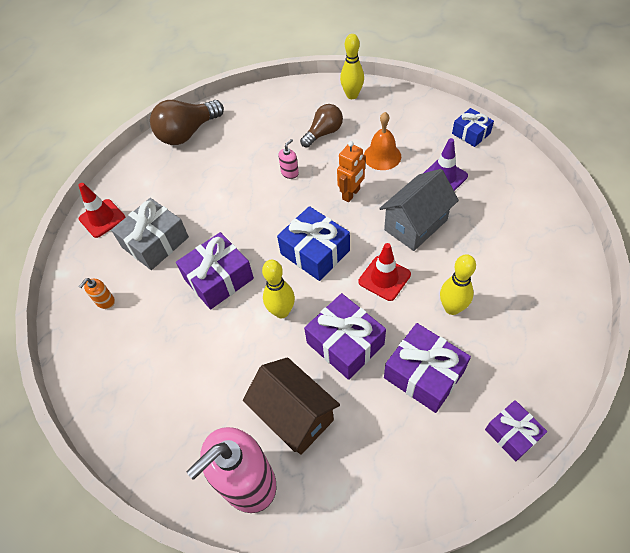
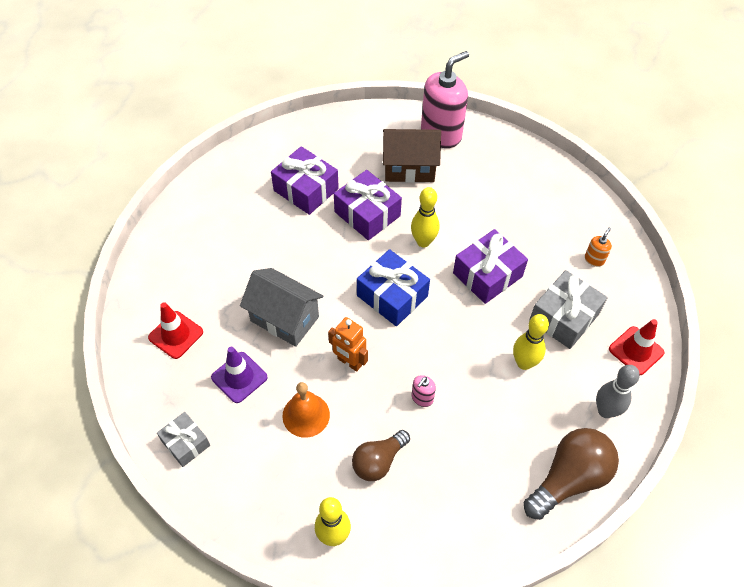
camera: 175 degrees right, 0 degrees up
(146, 174) = (605, 411): none -> grey bowling pin
(294, 415) = (409, 168): brown house -> brown house turned 45 degrees counterclockwise
(351, 194) = (349, 362): orange robot -> orange robot turned 90 degrees counterclockwise
(384, 278) = (326, 266): red traffic cone -> red traffic cone (176, 335)
(415, 225) = (284, 319): grey house -> grey house turned 75 degrees clockwise
(452, 308) = (270, 236): yellow bowling pin -> yellow bowling pin (524, 363)
(471, 133) = (186, 443): blue gift -> grey gift
(512, 434) = (251, 152): purple gift -> none

